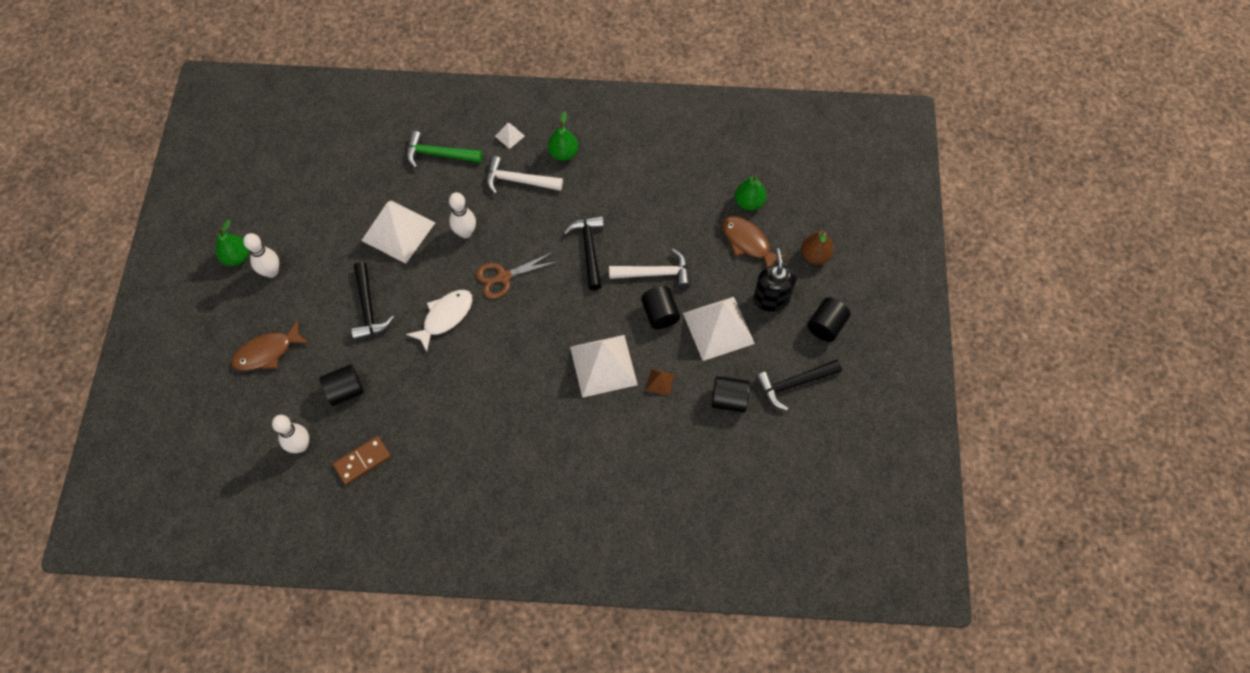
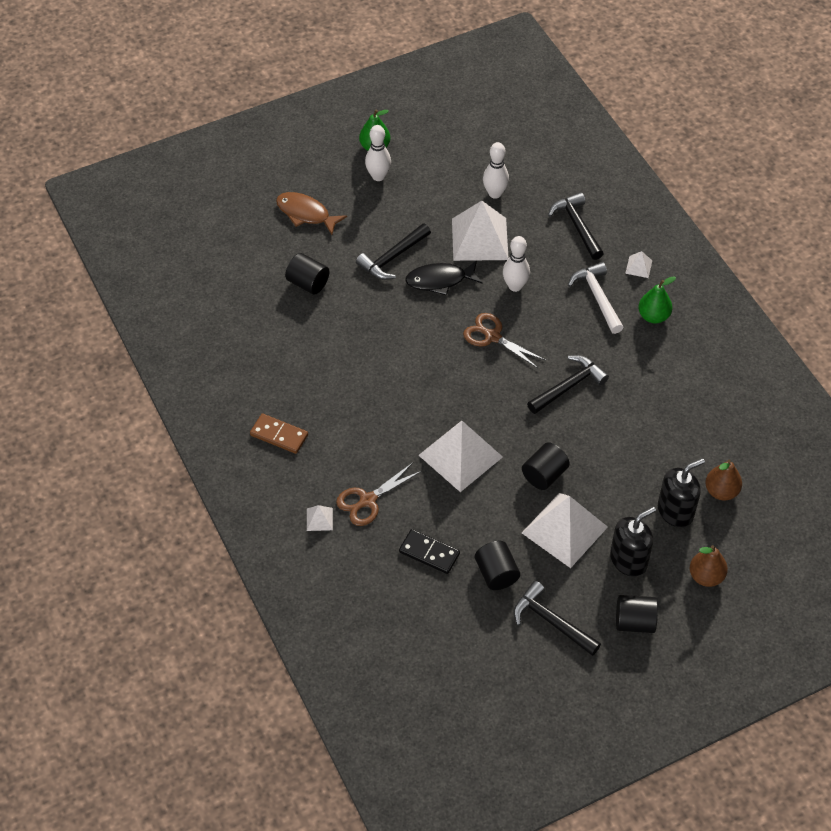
camera: 60 degrees right, 10 degrees down
(300, 446) = (241, 280): white bowling pin -> white bowling pin (495, 193)
(362, 461) = (254, 328): brown domino -> brown domino (279, 435)
(419, 285) = (440, 280): none -> black fish
(439, 155) = (577, 226): green hammer -> black hammer
(445, 317) = (423, 315): white fish -> none
(596, 510) = (319, 519): none -> white pyramid
(601, 461) = (368, 500): none -> brown scissors
(655, 273) = (583, 450): white hammer -> none
(660, 382) = (475, 508): brown pyramid -> none
(680, 440) = (429, 553): none -> black domino
(748, 242) = (675, 511): brown fish -> black soap dispenser
(749, 202) = (721, 491): green pear -> brown pear

